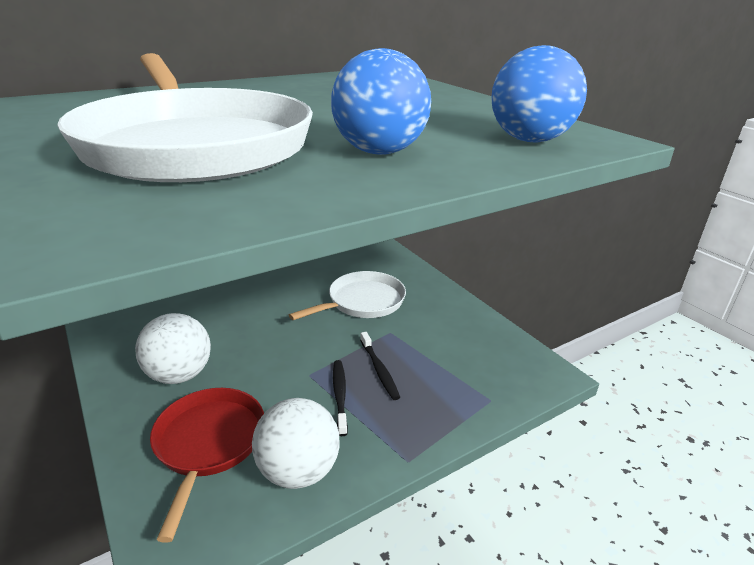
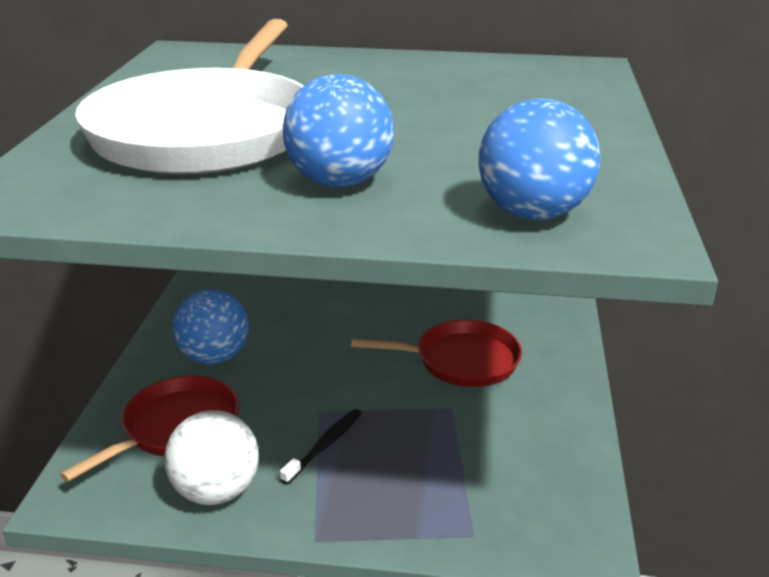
camera: 40 degrees right, 0 degrees up
(179, 375) = (214, 356): white ball -> blue ball
(362, 302) = (461, 361): white pan -> red pan
(379, 370) = (391, 441): black toothbrush -> none

